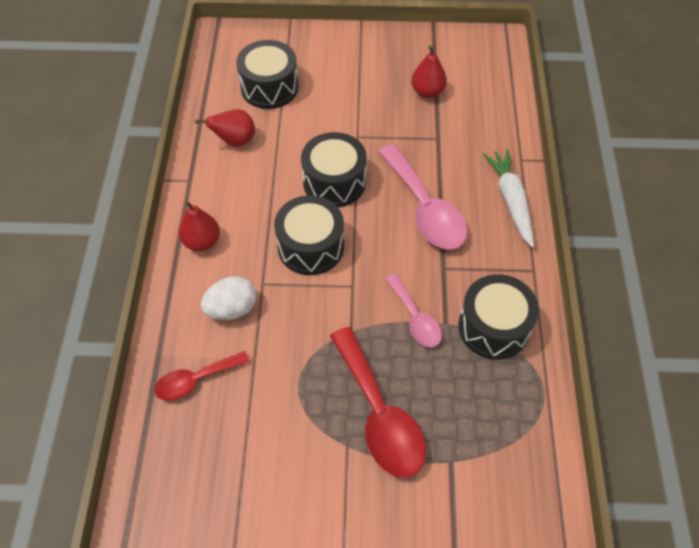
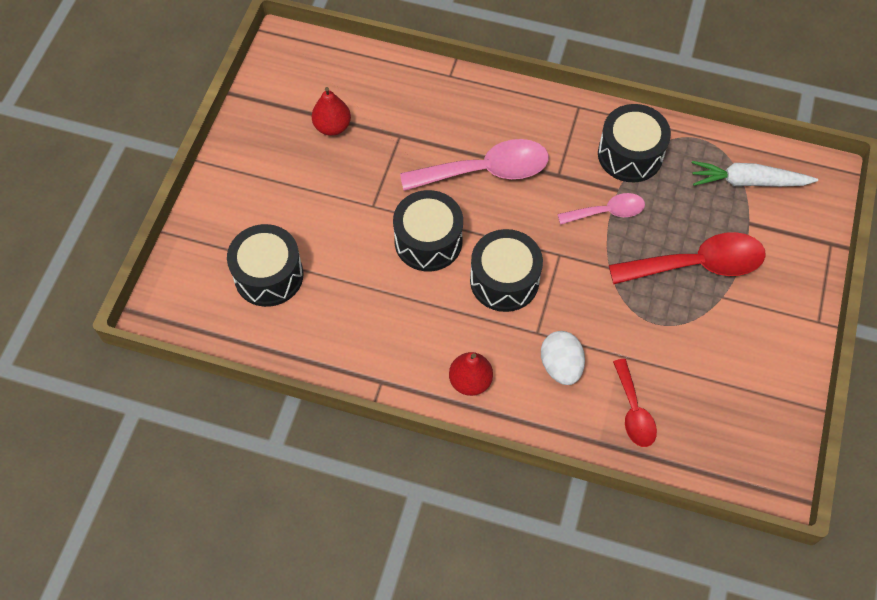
camera: 75 degrees left, 5 degrees up
(235, 141) = (339, 326): red pear -> none
(510, 200) = (496, 99): white carrot -> white carrot (747, 181)

